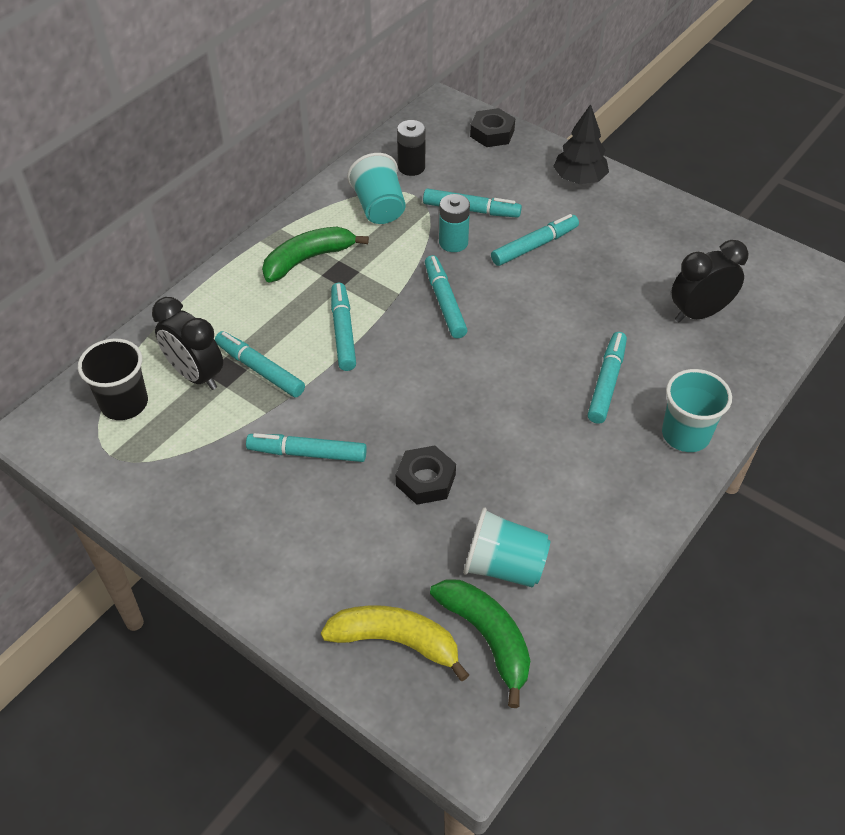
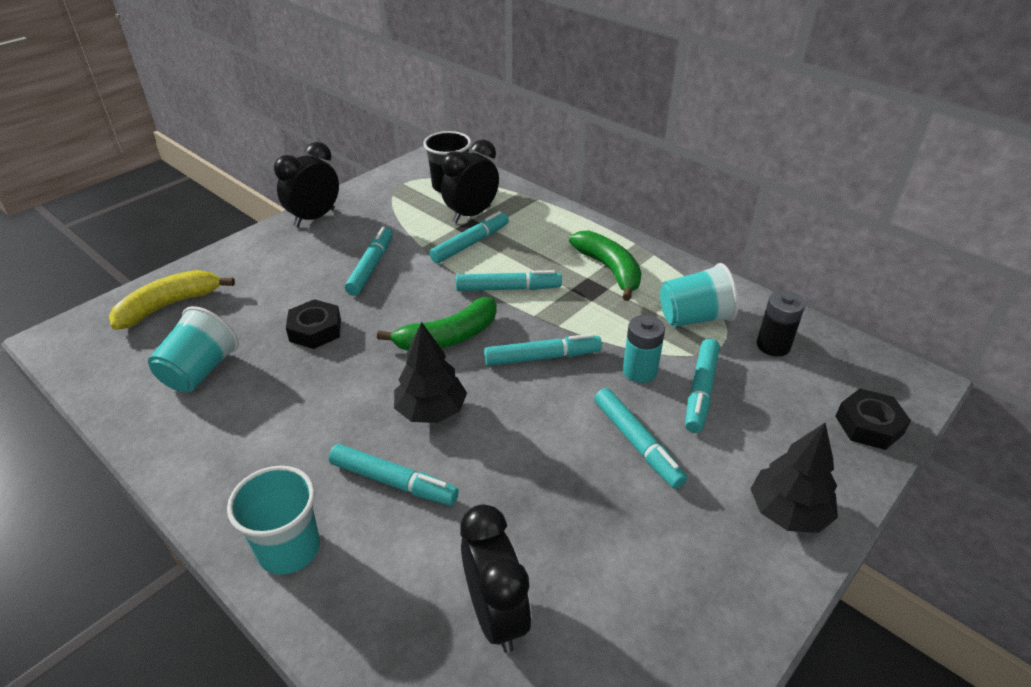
camera: 95 degrees right, 10 degrees down
(194, 537) = (314, 217): none -> black clock
(396, 641) = (169, 306): yellow banana -> yellow banana turned 150 degrees counterclockwise
(487, 638) = (139, 355): green banana -> green banana (448, 337)
(524, 370) = (431, 411): none -> black tree

